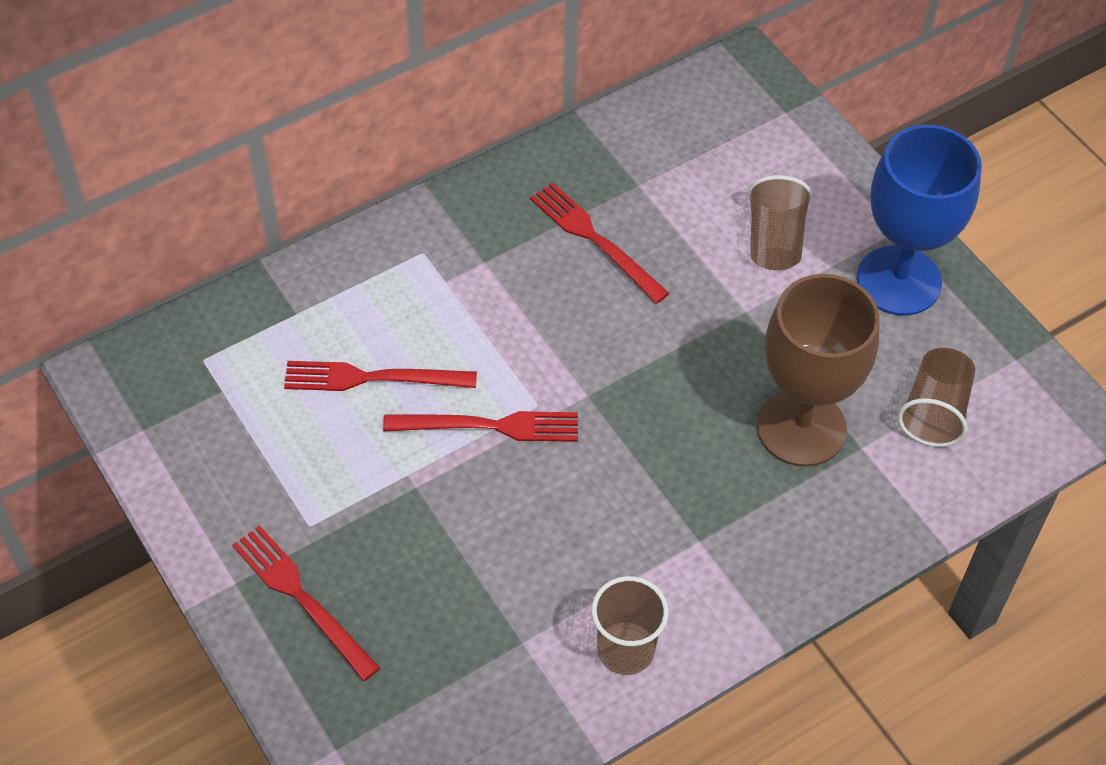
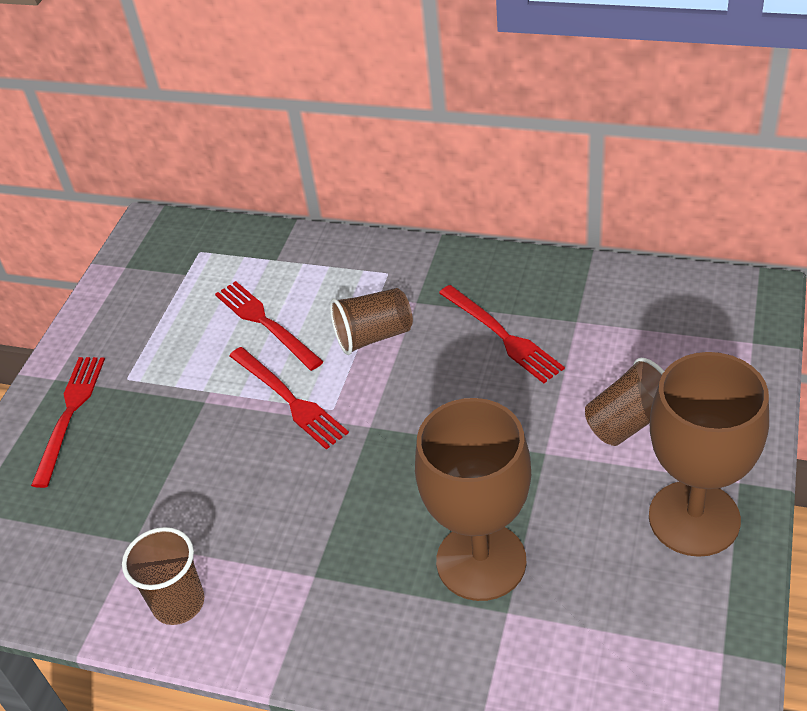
camera: 55 degrees right, 10 degrees down
(595, 240) = (502, 335): red fork -> red fork turned 135 degrees clockwise
(898, 281) = (694, 518): blue goblet -> brown goblet
(934, 412) = (599, 634): brown cup -> brown cup (373, 336)

